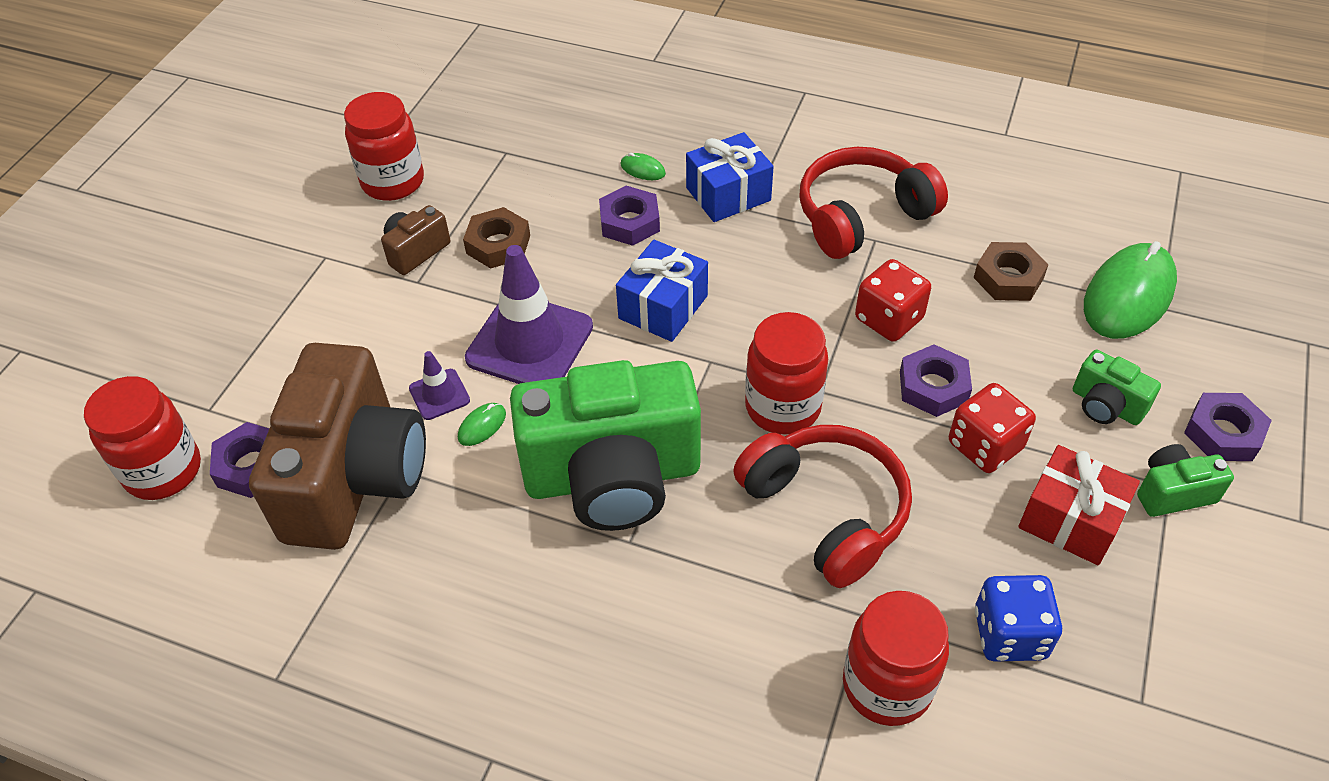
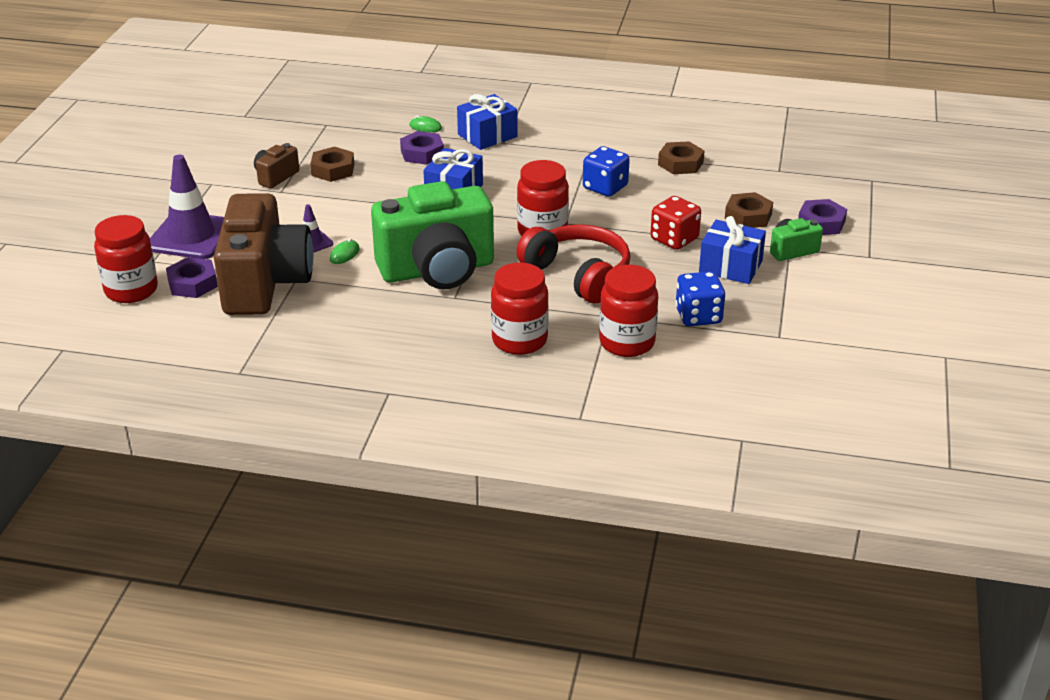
camera: 10 degrees left, 15 degrees down
(393, 182) = (249, 144): red jar -> red jar (519, 340)
(529, 342) = (367, 214): purple traffic cone -> purple traffic cone (191, 236)
(862, 216) = (580, 140): red headphones -> none
(889, 319) = (605, 187): red dice -> blue dice
(933, 387) = (638, 216): purple nut -> none
(1070, 520) = (730, 267): red gift -> blue gift
(1106, 405) = (748, 216): green camera -> brown nut
(1128, 295) = (758, 166): green mouse -> none

